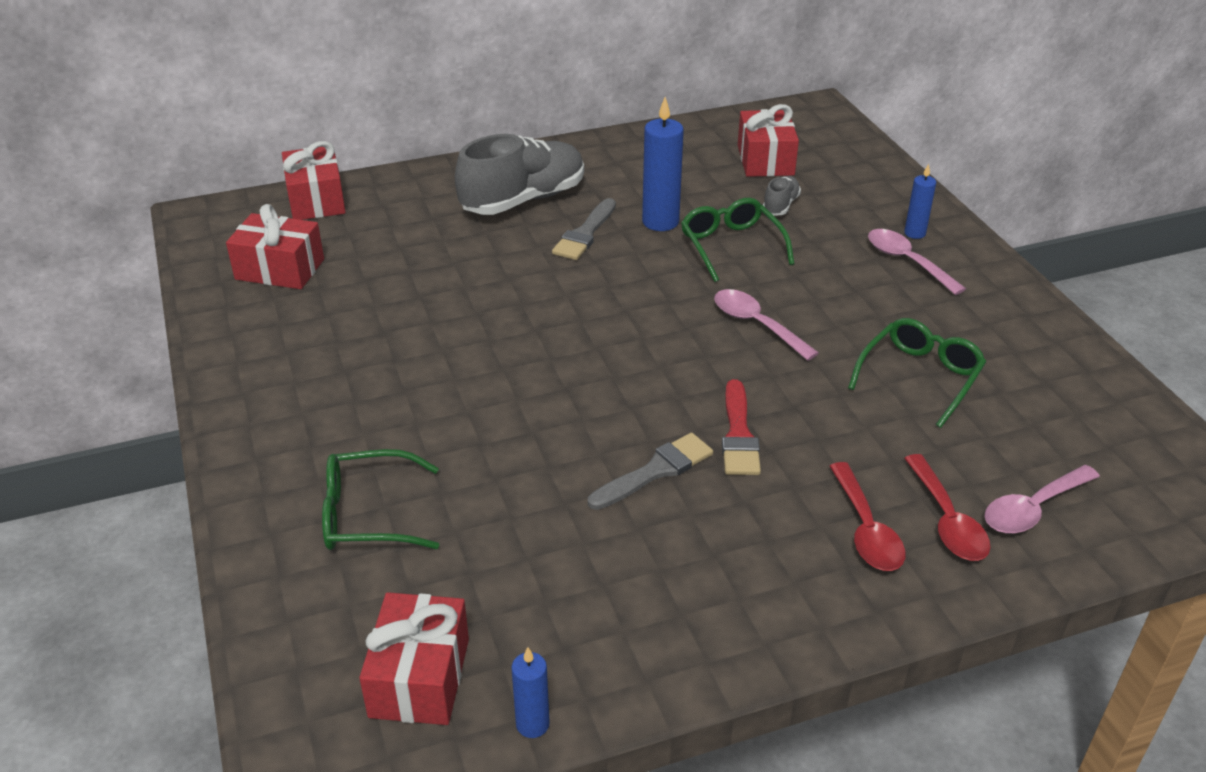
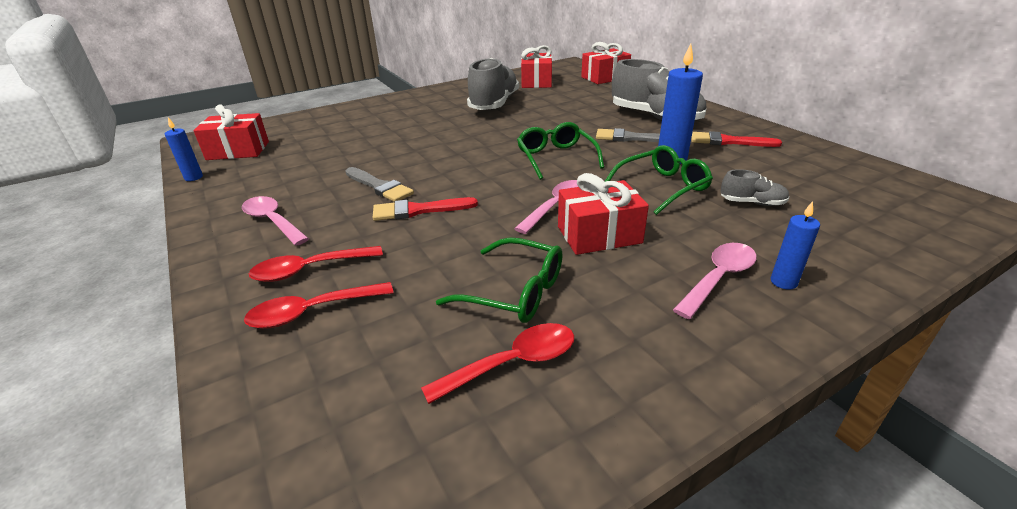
camera: 80 degrees right, 5 degrees down
(368, 514) = (349, 126): green glasses -> green glasses (556, 158)
(369, 330) = (494, 104): none -> grey shoe
(629, 174) = (728, 141): none -> red brush
(765, 160) = (826, 190): red gift -> red gift (599, 235)
(1017, 390) = (513, 363): none -> red spoon
(1033, 509) = (318, 370): pink spoon -> pink spoon (272, 221)

